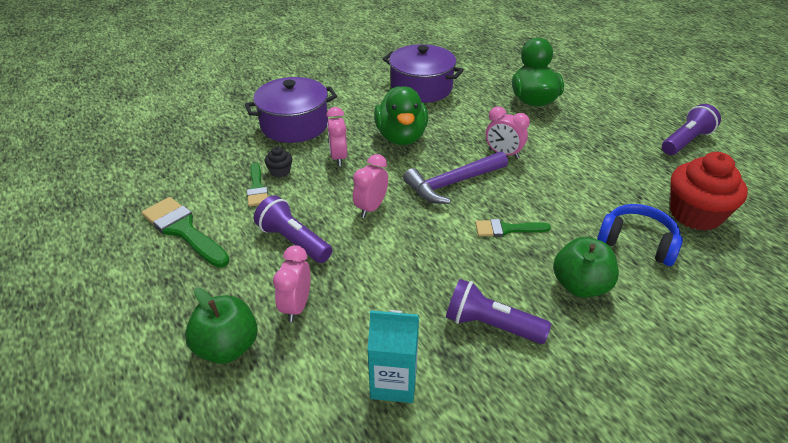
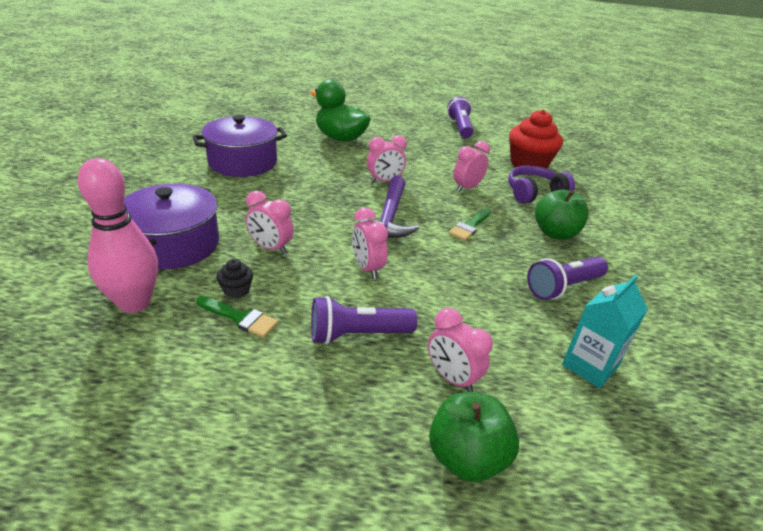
camera: 55 degrees left, 5 degrees down
(183, 230) = (233, 409): green brush -> none
(229, 147) = (134, 303): none -> pink bowling pin
(401, 137) = (294, 205): green duck -> none
(570, 199) = (467, 188): none -> pink clock
(637, 242) = (534, 193): blue headphones -> purple headphones

